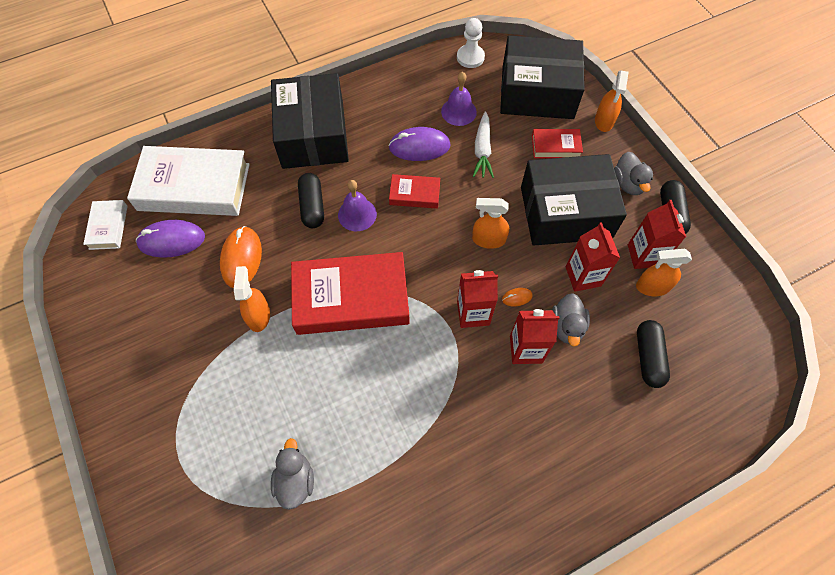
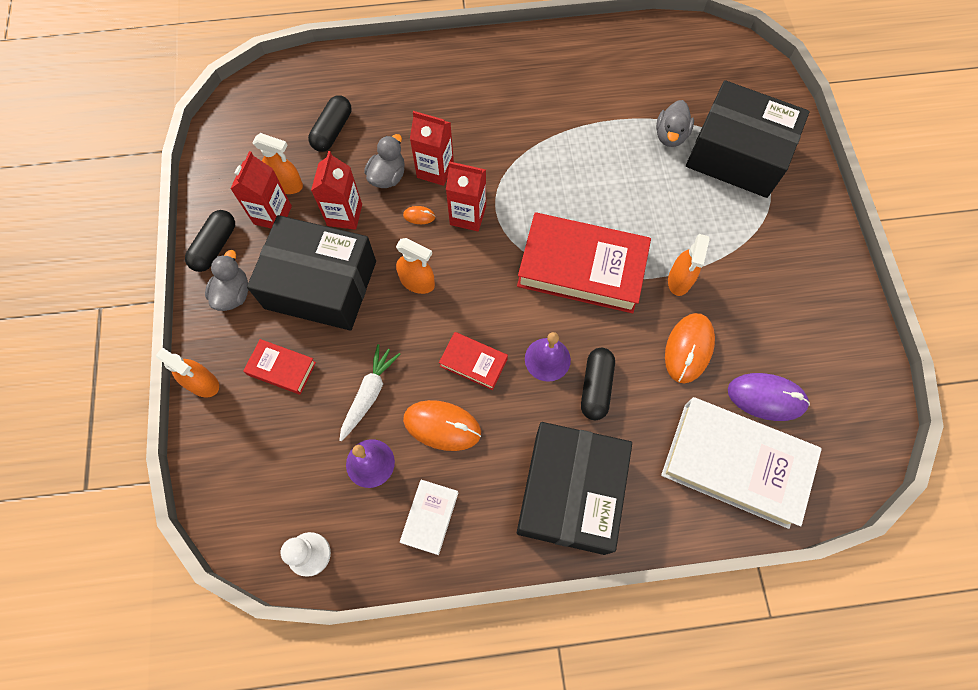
camera: 160 degrees left, 5 degrees up
(108, 227) = (842, 441): white book -> white book (430, 517)
(419, 147) = (442, 426): purple mouse -> orange mouse
(537, 92) = (255, 457): black box -> black box (737, 154)
(604, 121) = (203, 383): orange spray bottle -> orange spray bottle turned 90 degrees clockwise

